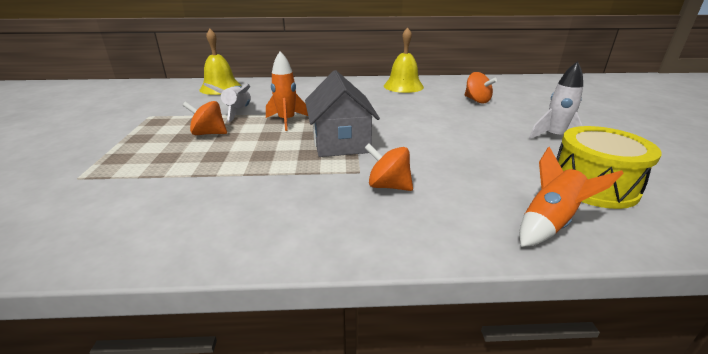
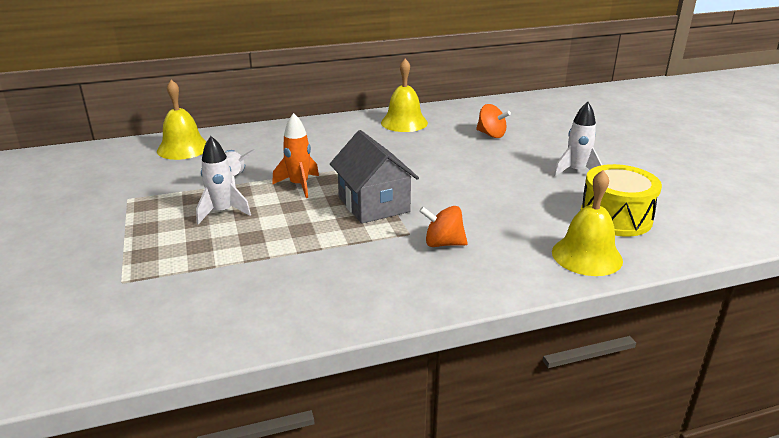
camera: 15 degrees left, 0 degrees up
(209, 133) = (222, 212): orange spinning top -> white rocket
(550, 223) = (586, 256): orange rocket -> yellow bell

